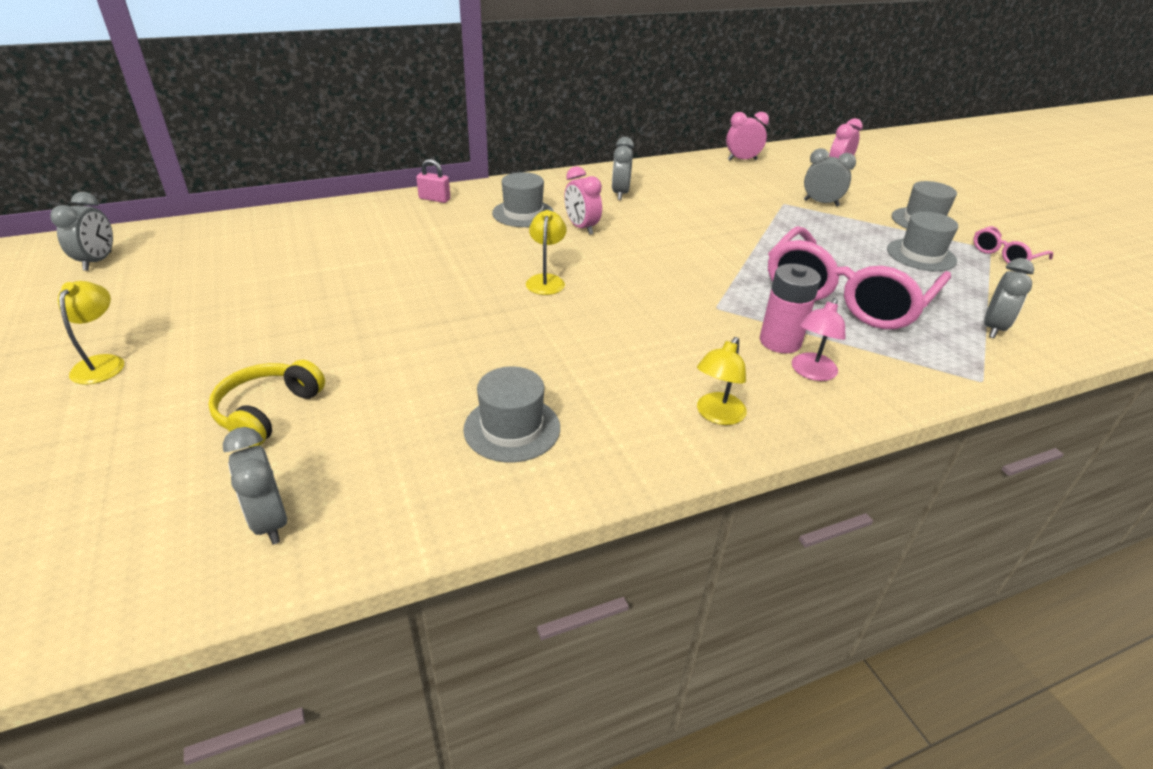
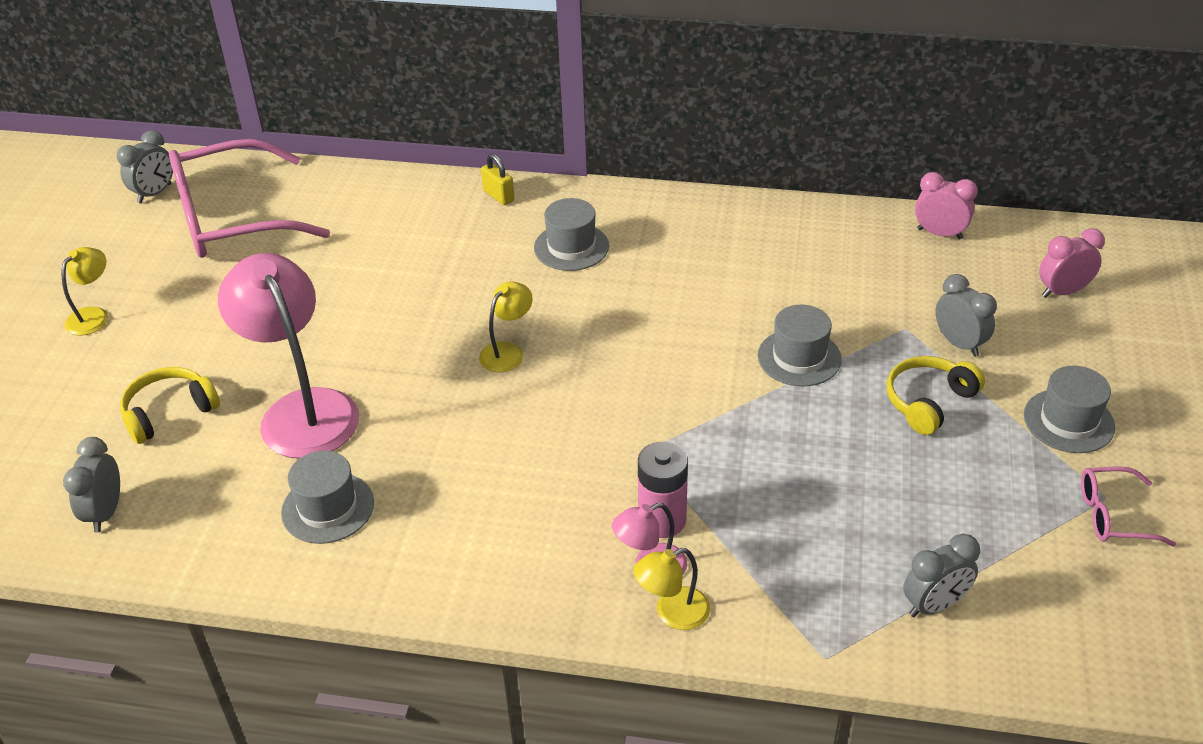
camera: 35 degrees right, 5 degrees up
(409, 367) = (302, 410): none -> pink lamp
(434, 199) = (498, 196): pink padlock -> yellow padlock
(581, 228) = (614, 289): pink clock -> none
(620, 194) = (711, 249): grey clock -> none
(717, 415) = (507, 572): yellow lamp -> yellow lamp (672, 613)
(844, 232) = (928, 402): none -> yellow headphones
(845, 296) = (808, 493): pink glasses -> pink glasses (231, 219)
(921, 255) = (988, 472): grey hat -> grey hat (799, 357)

